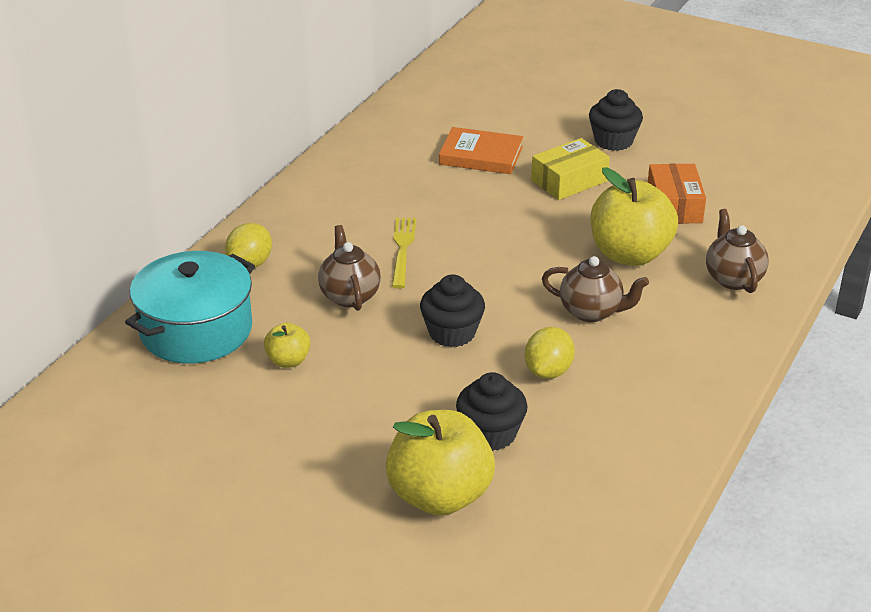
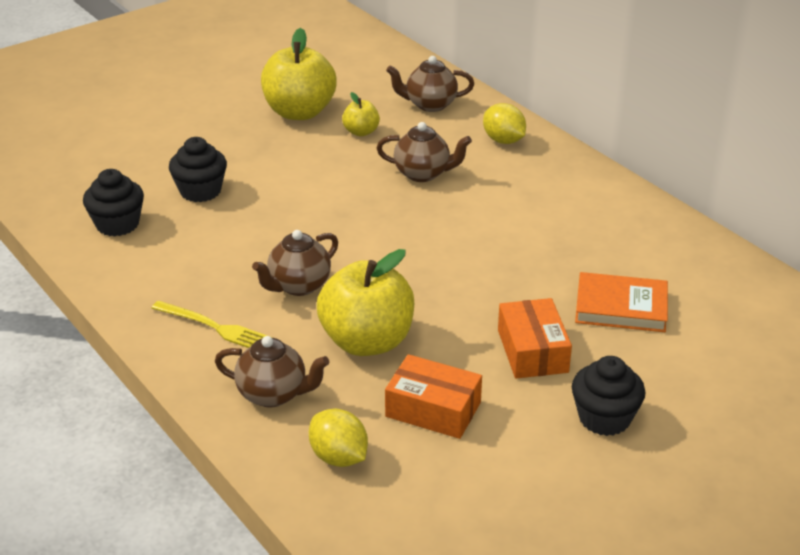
camera: 115 degrees right, 0 degrees up
(196, 330) = (430, 105): turquoise pot -> brown teapot
(403, 249) = (473, 215): yellow fork -> yellow fork (215, 327)
(440, 496) = (163, 155): yellow apple -> yellow apple (299, 112)
(452, 333) = (332, 207): black cupcake -> black cupcake (117, 224)
(481, 155) = (621, 307): orange book -> orange book turned 60 degrees clockwise
(548, 371) = (243, 237): yellow lemon -> yellow lemon (339, 457)
(569, 181) = (532, 351): yellow box -> orange box

